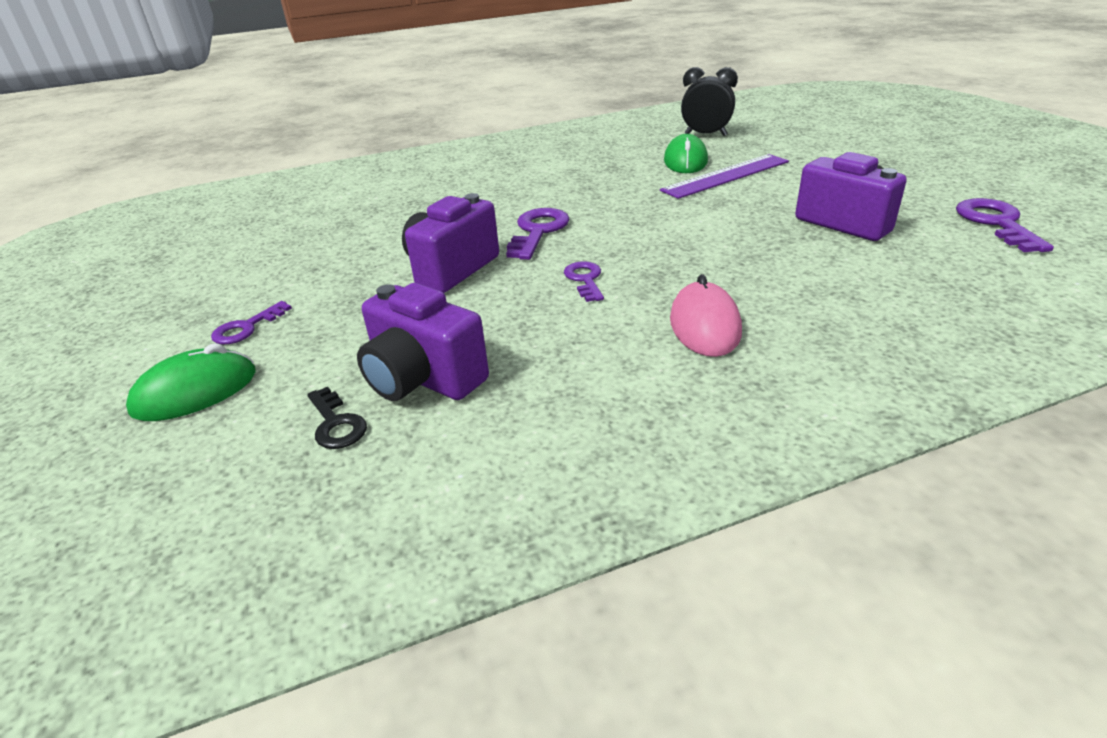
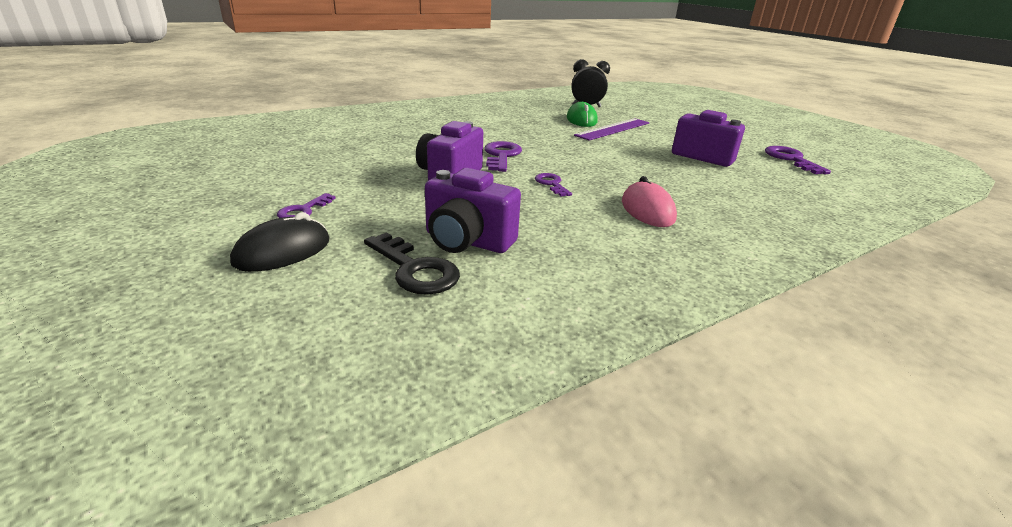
camera: 15 degrees left, 5 degrees down
(195, 392) = (283, 252): green mouse -> black mouse
(336, 424) = (414, 269): black key -> black key, size x1.61

